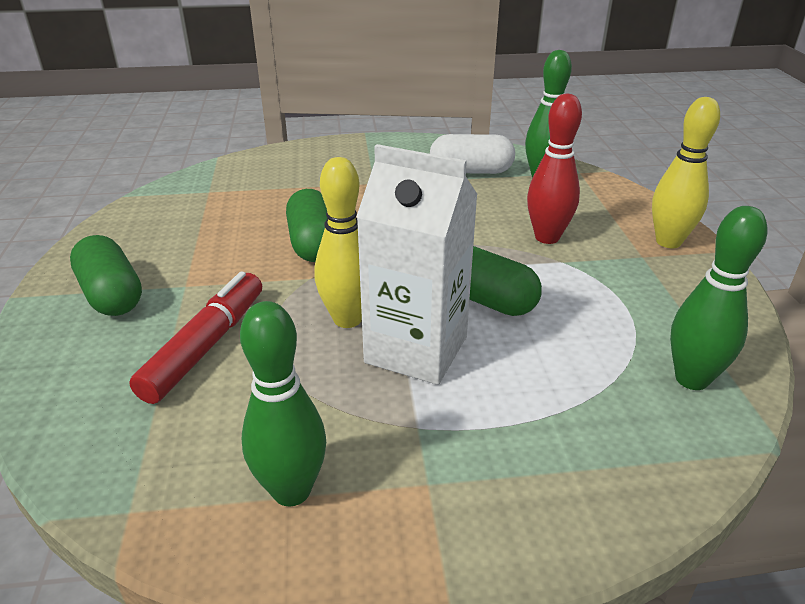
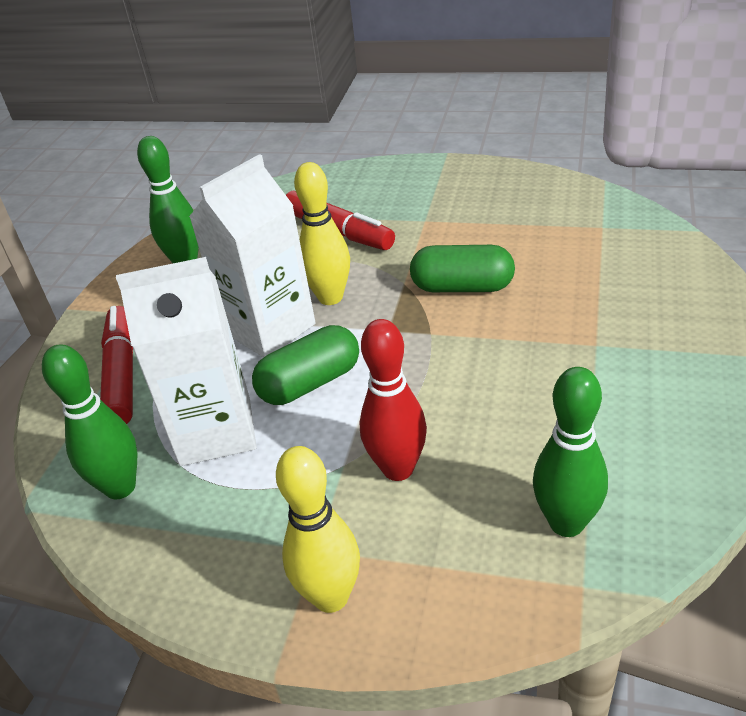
camera: 115 degrees right, 5 degrees up
(111, 295) = (427, 189): green capsule -> none
(471, 171) = (611, 445): white capsule -> none
(554, 454) = (122, 374): none -> red marker
(580, 339) = (215, 431): none -> white carton

